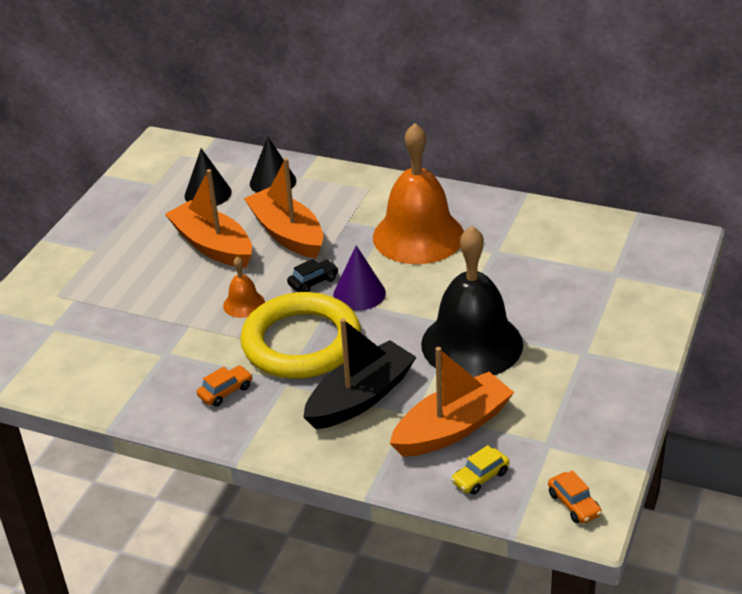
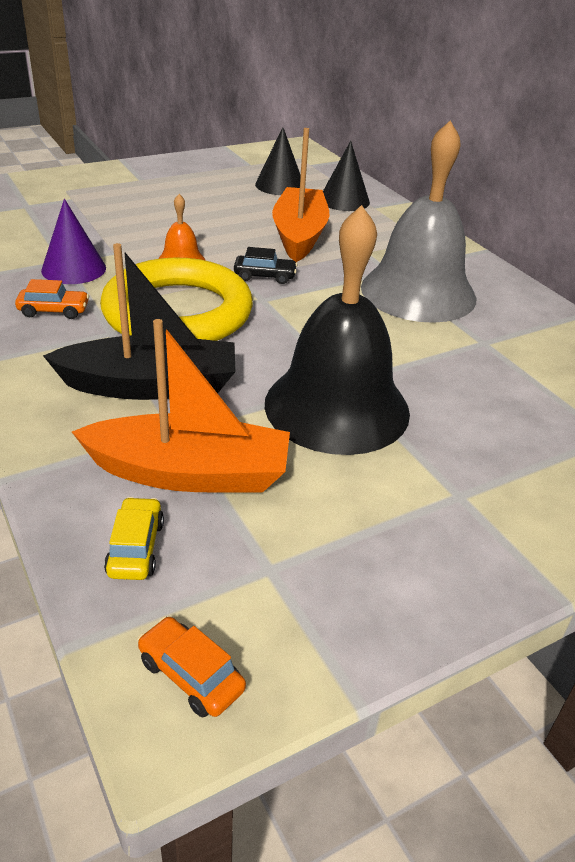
camera: 35 degrees right, 0 degrees up
(213, 246) = (226, 215): orange boat -> none
(359, 293) = (291, 305): purple cone -> purple cone (74, 269)
(418, 236) = (418, 292): orange bell -> grey bell
(480, 477) = (136, 548): yellow car -> yellow car turned 90 degrees clockwise
(574, 504) = (191, 675): orange car -> orange car turned 120 degrees clockwise

